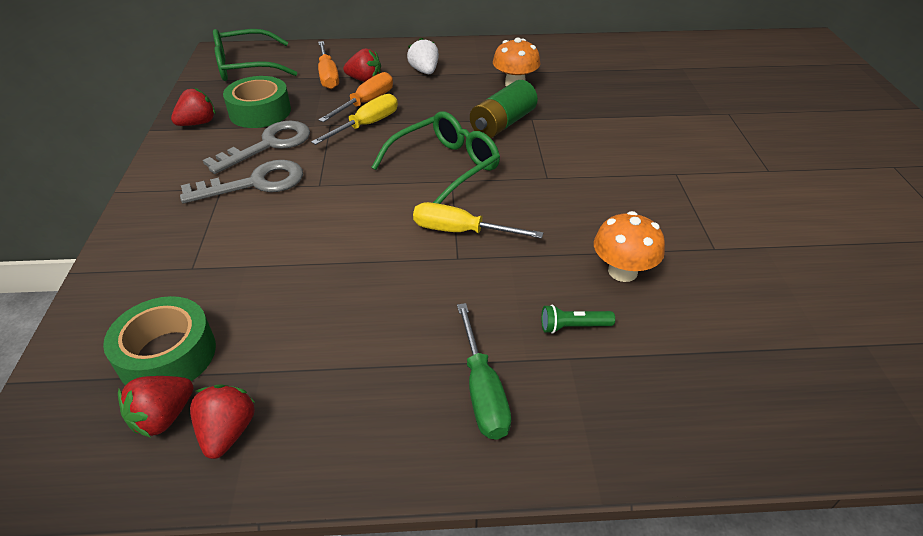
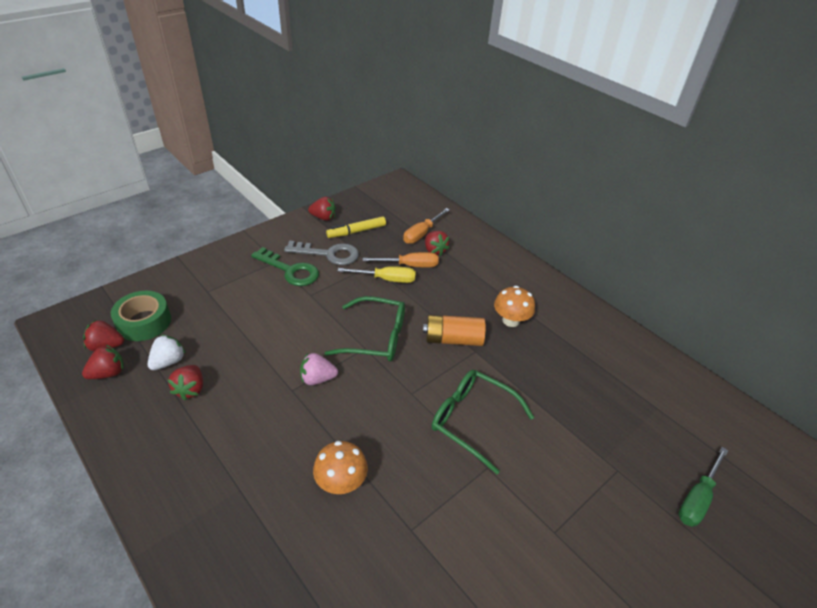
camera: 50 degrees right, 0 degrees up
(246, 66) = (395, 198): green glasses -> green glasses (472, 420)
(255, 183) = (290, 270): grey key -> green key
(260, 112) = (356, 231): green tape -> yellow marker
(362, 348) = (190, 389): none -> red strawberry
(424, 71) = (475, 269): white strawberry -> white strawberry (168, 361)
(460, 231) = (317, 379): yellow screwdriver -> pink strawberry
(482, 391) = (188, 459): green screwdriver -> green screwdriver (697, 498)
(502, 124) = (453, 339): green battery -> orange battery
(573, 326) = (268, 478): green flashlight -> none

